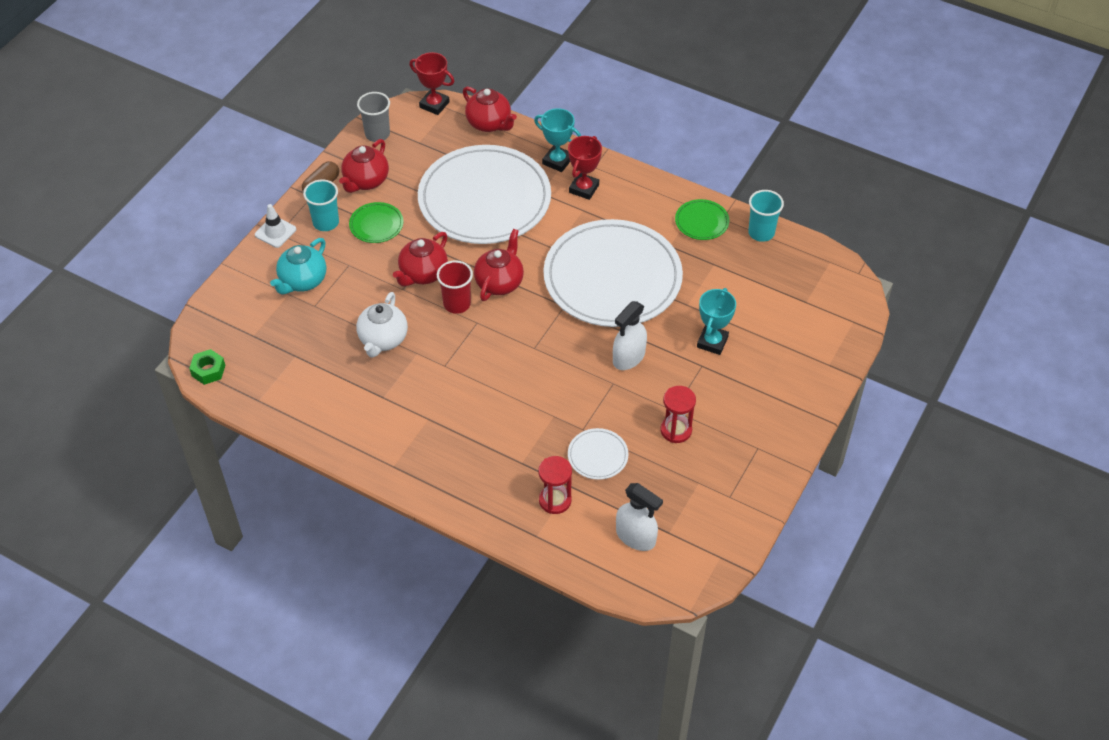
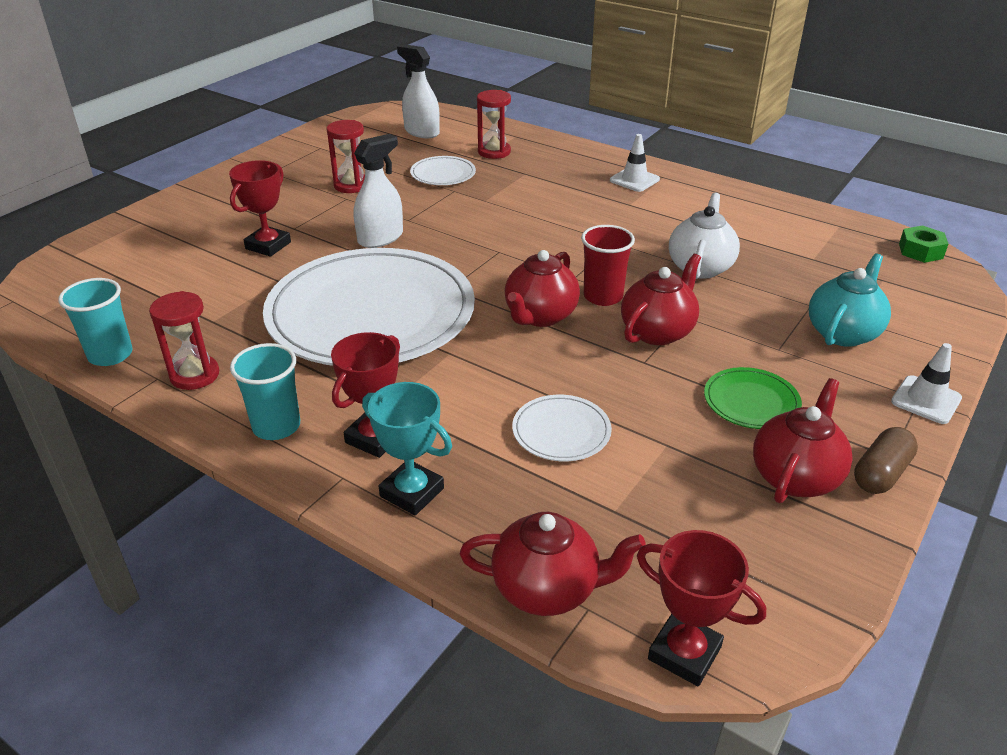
camera: 175 degrees left, 15 degrees down
(326, 222) = (843, 409): turquoise cup -> turquoise cup (276, 426)
(377, 134) = (804, 580): grey cup -> none
(420, 458) = (634, 180): none -> white traffic cone
(484, 199) = (561, 431): white plate -> white plate, size x0.40
(489, 124) = (547, 589): red teapot -> red teapot turned 135 degrees clockwise
(701, 221) = (195, 375): green plate -> red hourglass
(712, 342) = (268, 245): turquoise trophy -> red trophy

